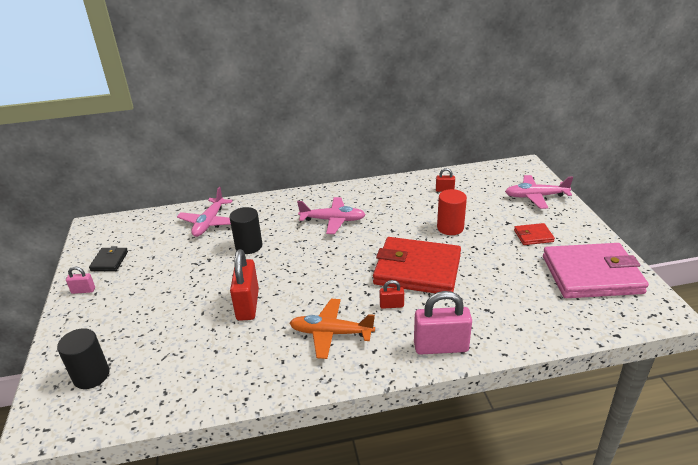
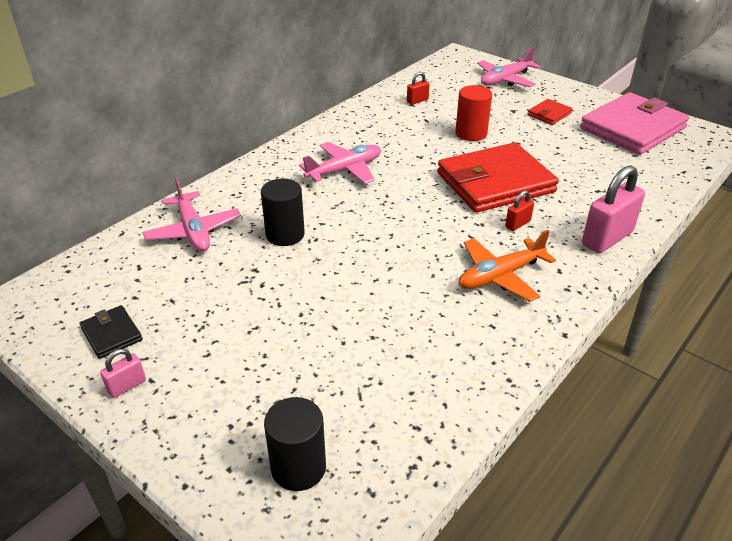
camera: 40 degrees left, 5 degrees up
(248, 305) = (376, 293): red padlock -> none

